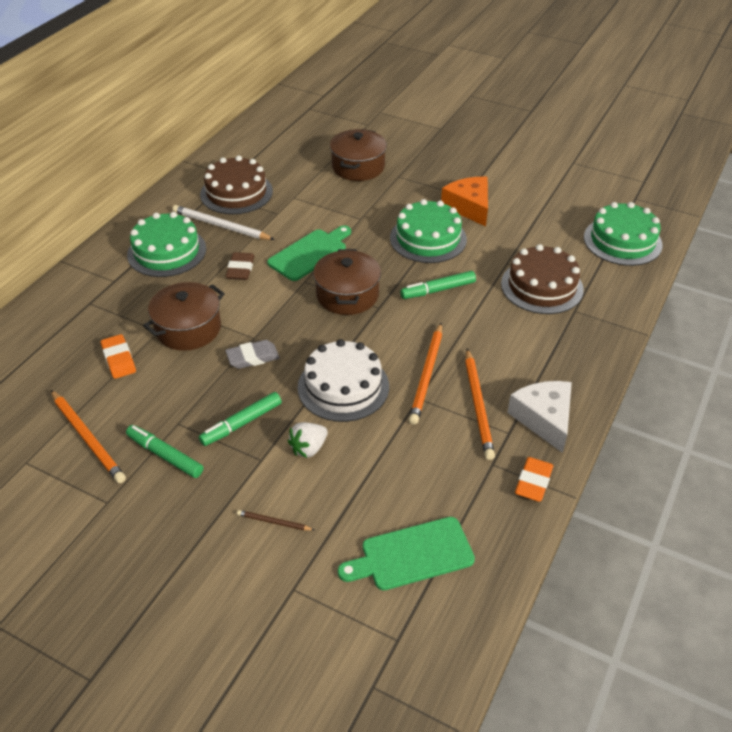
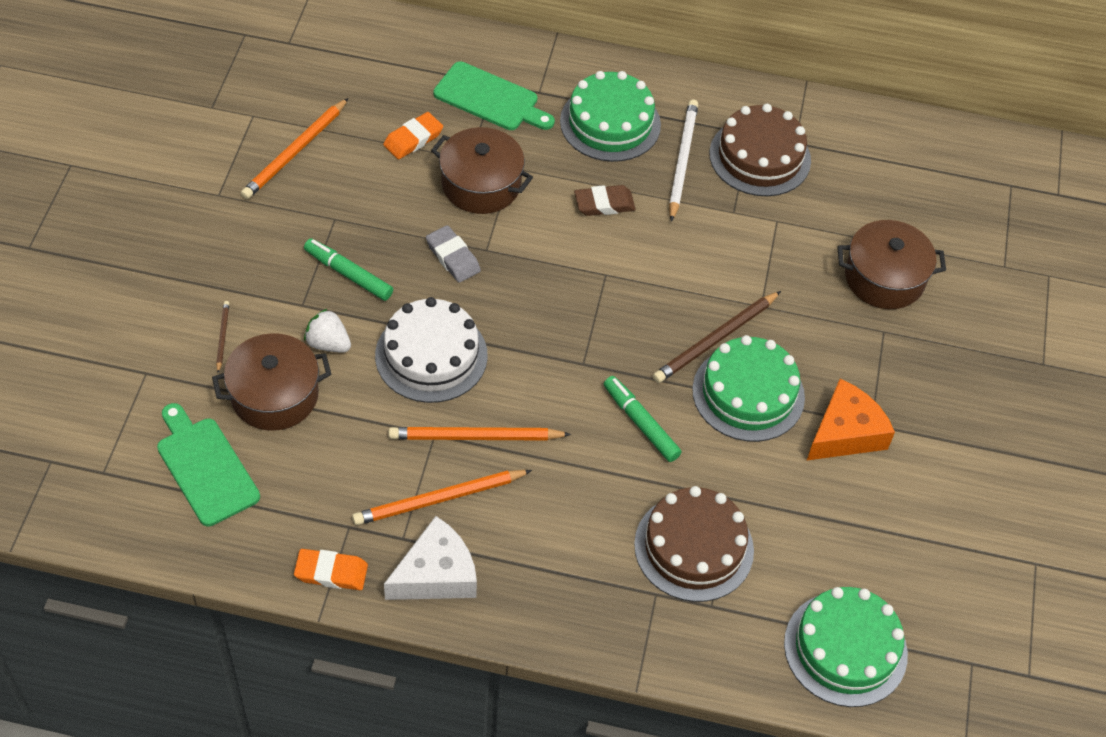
camera: 70 degrees right, 10 degrees up
(165, 455) = (287, 222): green marker -> none
(310, 253) = (663, 267): green cutting board -> green cutting board (490, 99)
(347, 295) = (595, 325): brown pot -> brown pot (274, 395)
(380, 243) = (715, 340): none -> brown pencil

